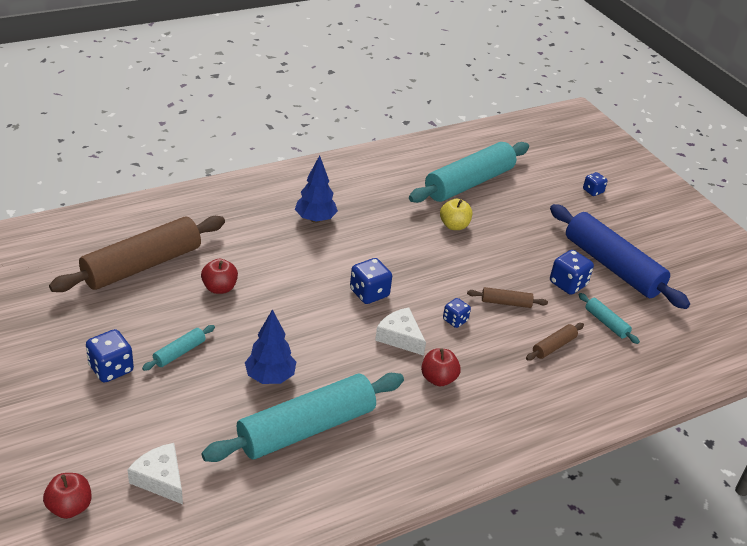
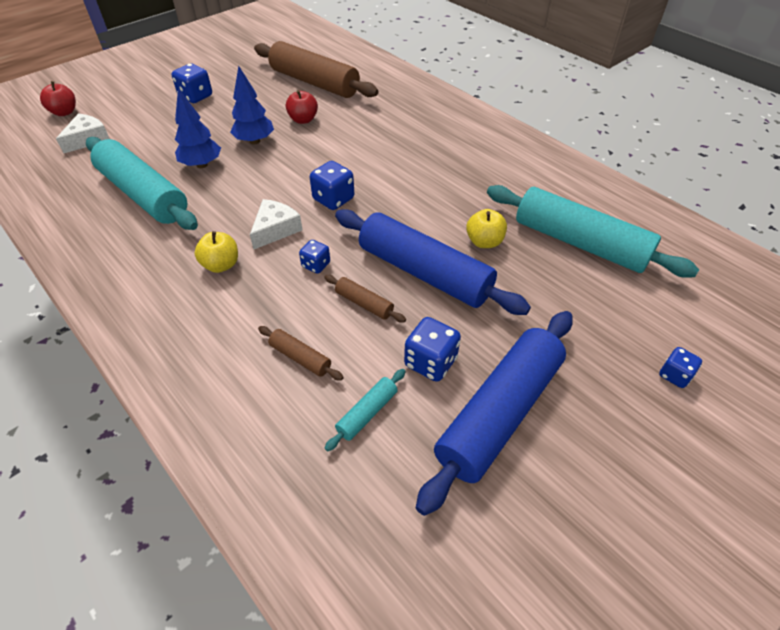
camera: 80 degrees right, 10 degrees up
(179, 353) = (220, 119): turquoise rolling pin -> none
(315, 219) = (428, 148): blue tree -> blue tree (254, 141)
(438, 379) = (221, 265): red apple -> yellow apple
(480, 264) = (424, 272): none -> blue rolling pin
(506, 303) = (364, 303): brown rolling pin -> brown rolling pin turned 45 degrees counterclockwise

